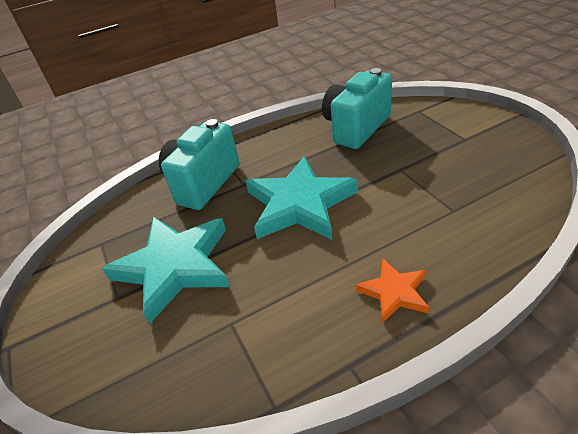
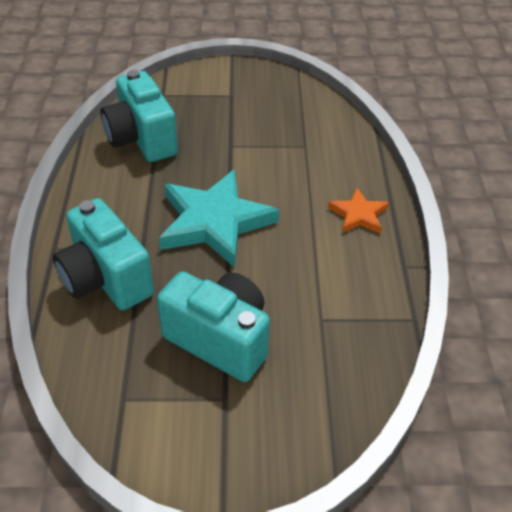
camera: 70 degrees left, 5 degrees up
(174, 267) = (220, 339): turquoise star -> turquoise camera

